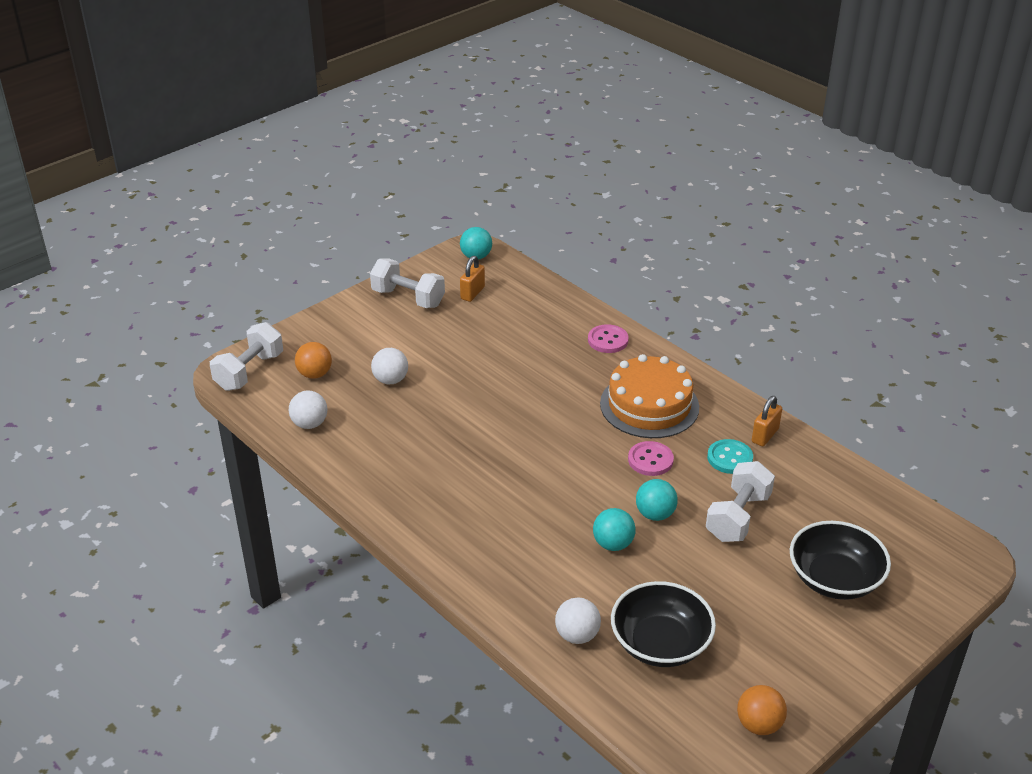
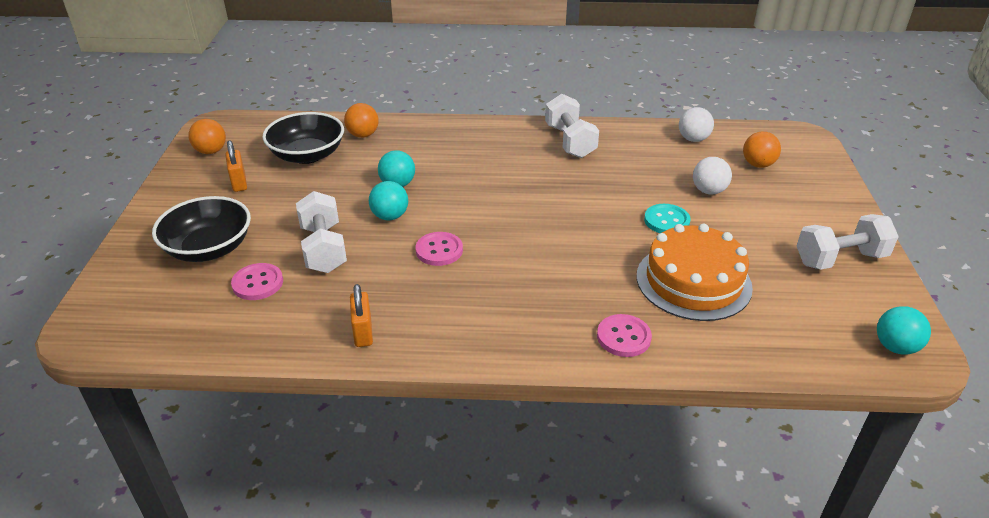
camera: 135 degrees right, 0 degrees up
(249, 372) = (793, 142): white dumbbell -> white dumbbell (570, 141)
(472, 293) = (811, 302): orange padlock -> orange padlock (239, 182)
(577, 635) = (363, 135): white ball -> orange ball
(649, 405) = (498, 295): orange cake -> orange cake (693, 281)
(729, 458) = (375, 291): turquoise button -> turquoise button (666, 221)
(813, 518) = (257, 283): none -> pink button

